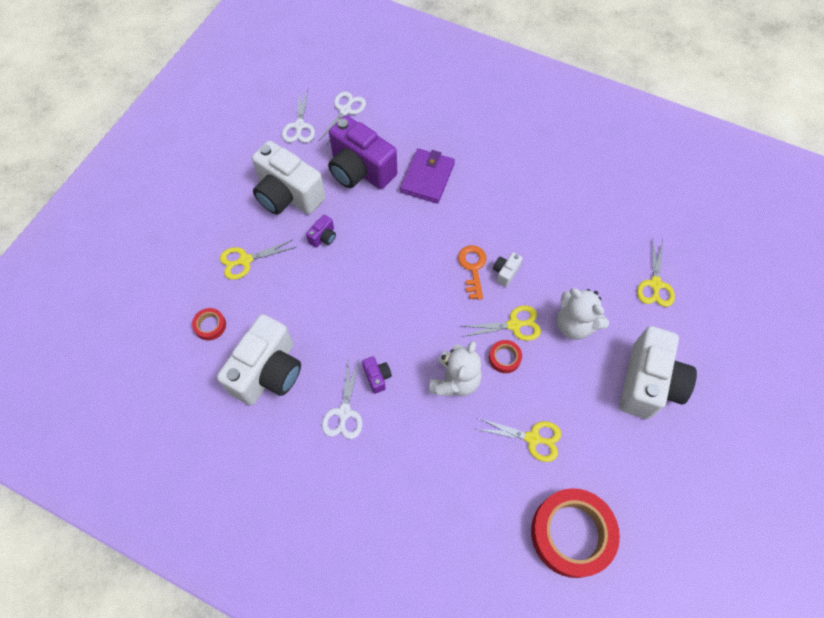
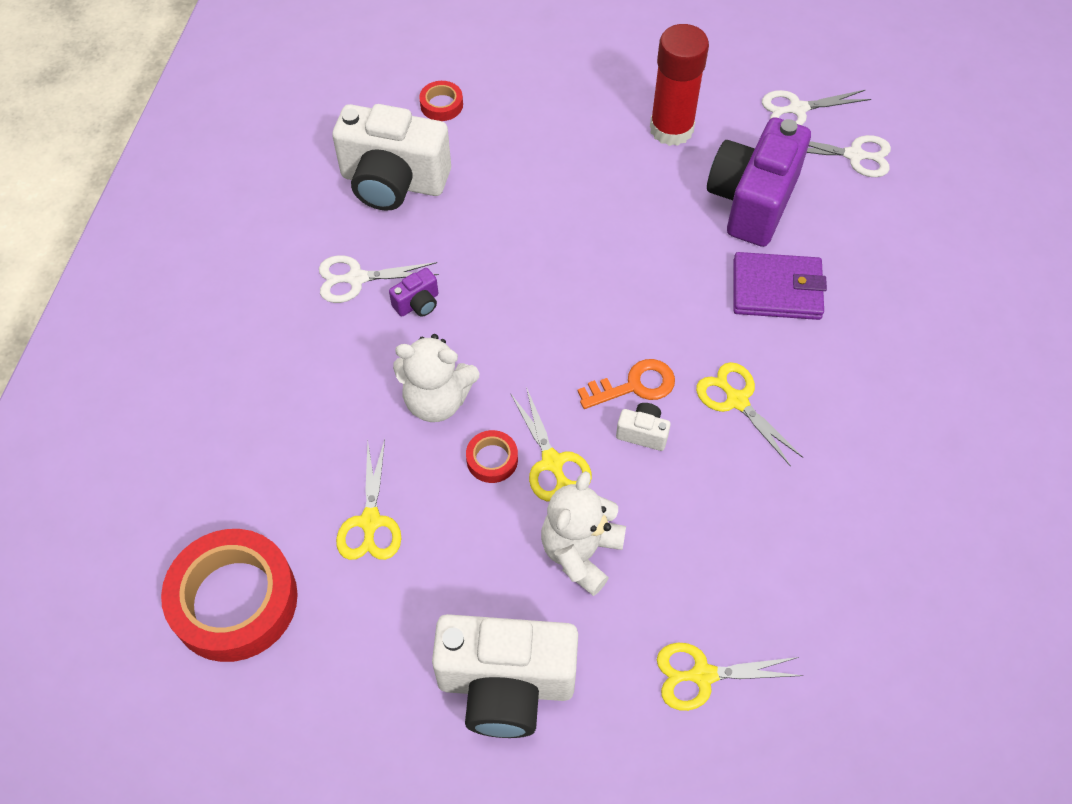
camera: 75 degrees right, 5 degrees down
(245, 260) = (549, 112): yellow scissors -> yellow scissors (737, 401)
(288, 195) = (671, 129): white camera -> red glue stick
(323, 237) = (618, 187): purple camera -> none

